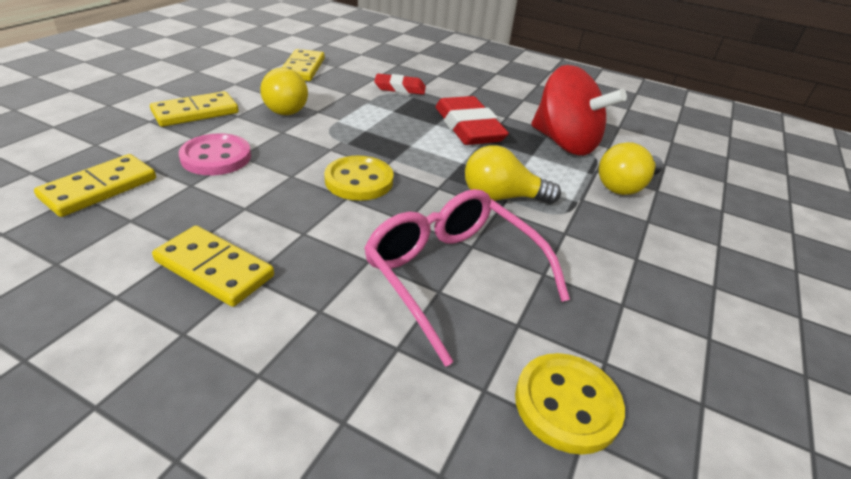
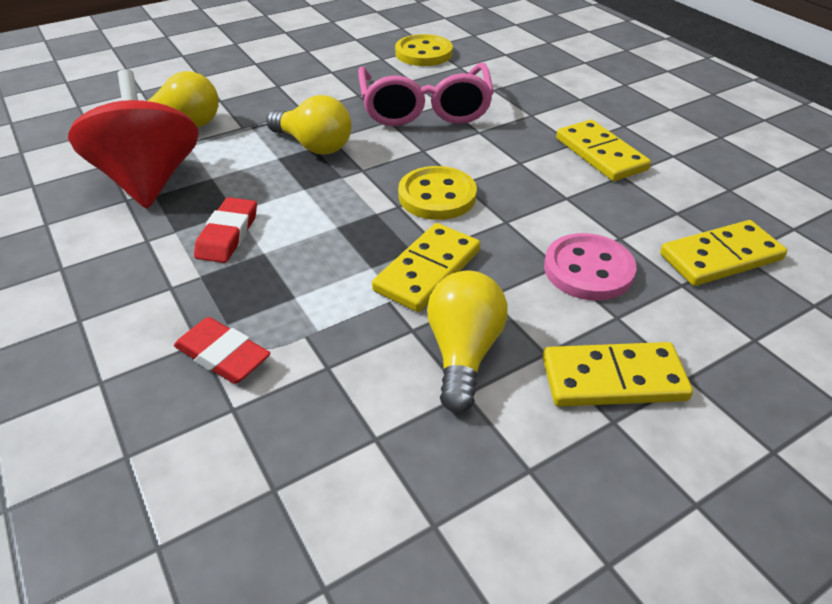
camera: 145 degrees left, 5 degrees up
(302, 68) = (356, 499): yellow domino -> yellow domino (428, 270)
(468, 127) = (228, 235): red eraser -> red eraser, size x0.59

